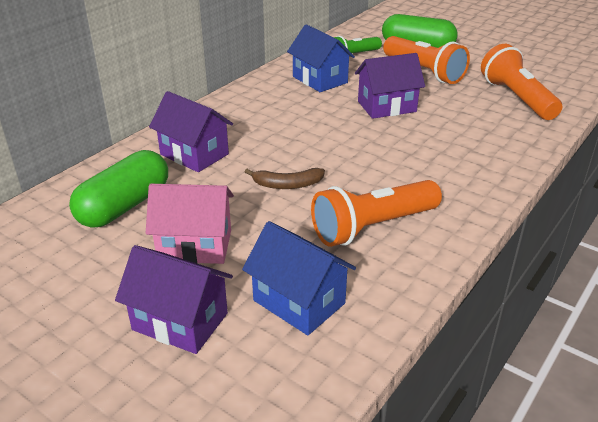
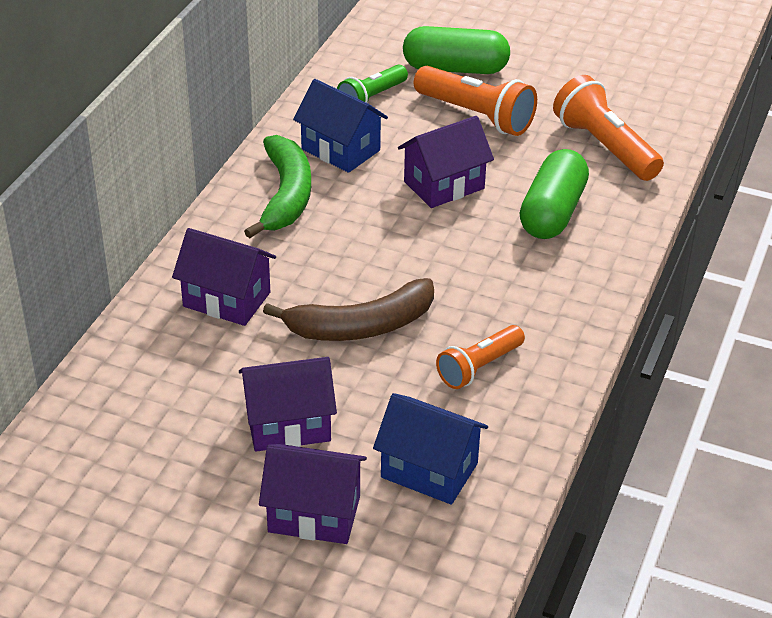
camera: 15 degrees left, 5 degrees up
(124, 206) = (178, 388): green capsule -> green capsule (552, 212)
(195, 245) = (288, 425): pink house -> purple house
(269, 100) = (286, 195): none -> green banana
(287, 185) = (361, 326): brown banana -> brown banana, size x1.77
(373, 227) = (479, 367): orange flashlight -> orange flashlight, size x0.64

